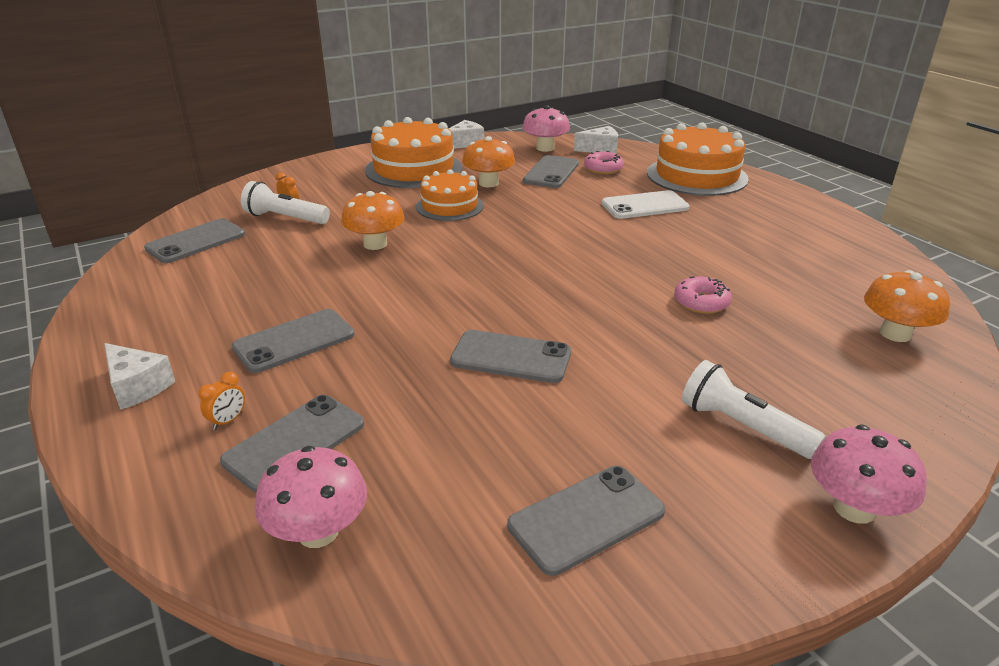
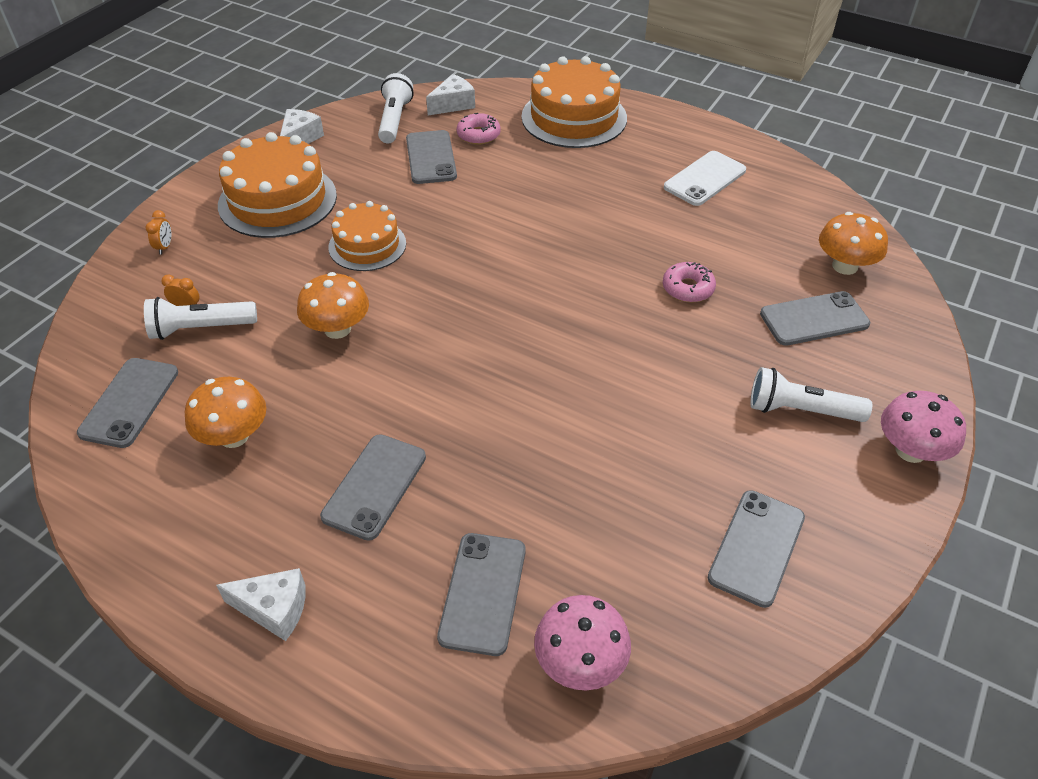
camera: 30 degrees left, 15 degrees up
(228, 421) = (402, 601): orange clock -> orange clock (165, 247)
(488, 183) = (379, 196): orange mushroom -> orange mushroom (234, 436)
(511, 357) = (583, 418): grey phone -> grey phone (814, 319)
(545, 148) = (394, 120): pink mushroom -> white flashlight
(644, 206) = (556, 178): white phone -> white phone (705, 179)

